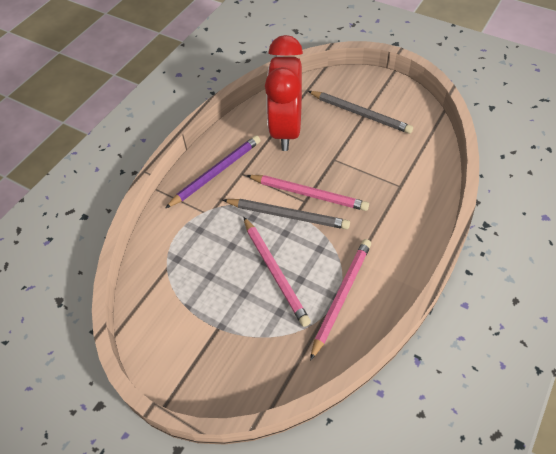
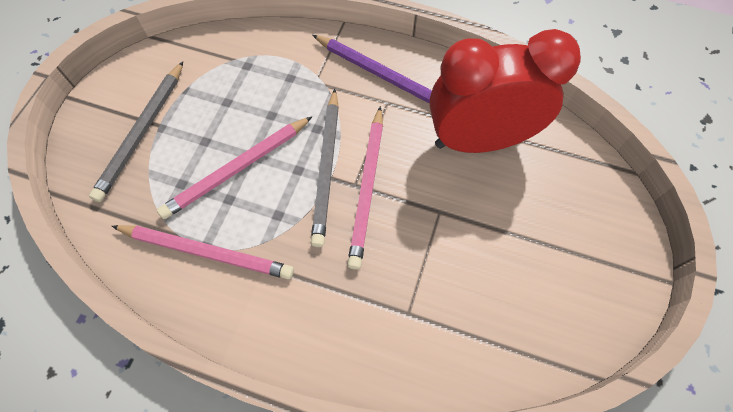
camera: 75 degrees right, 10 degrees up
(360, 114) = (545, 237): grey pencil -> grey pencil (142, 132)

